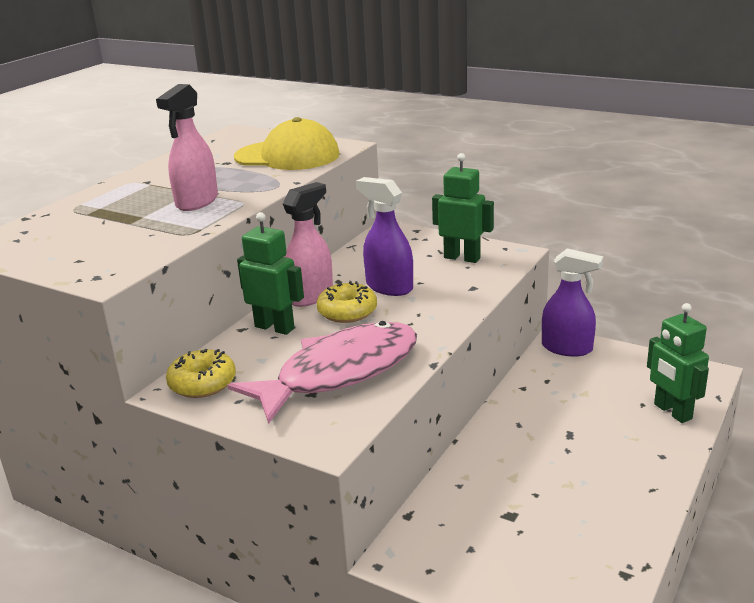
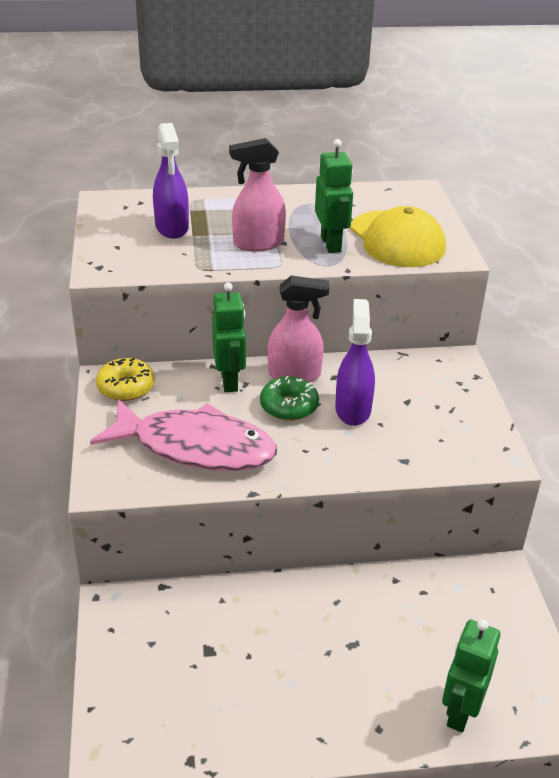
camera: 50 degrees right, 10 degrees up
(347, 312) = (289, 406): yellow donut -> green donut
(462, 258) = (453, 429): green robot -> green robot (331, 244)
(567, 348) = (493, 584): purple spray bottle -> purple spray bottle (172, 228)

